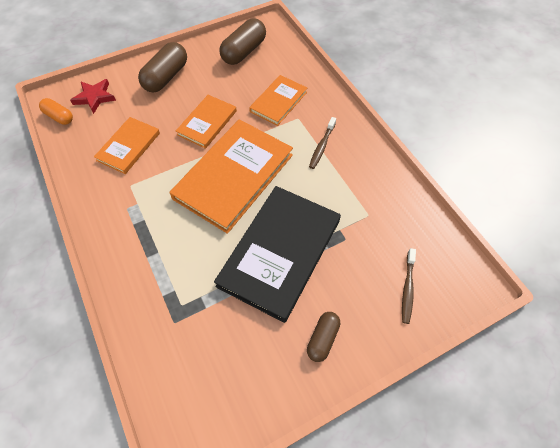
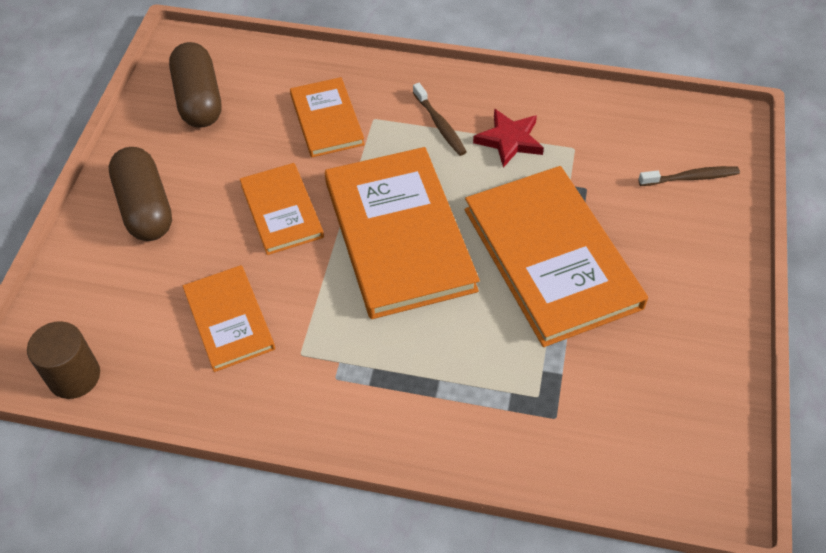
camera: 50 degrees left, 5 degrees down
(59, 117) = (74, 376): orange capsule -> brown cylinder
(95, 97) = (86, 312): red star -> red star (509, 140)
(280, 253) = (551, 258): black book -> orange book
(322, 339) = (690, 287): brown capsule -> none
(407, 288) = (690, 178): brown toothbrush -> brown toothbrush turned 60 degrees counterclockwise

